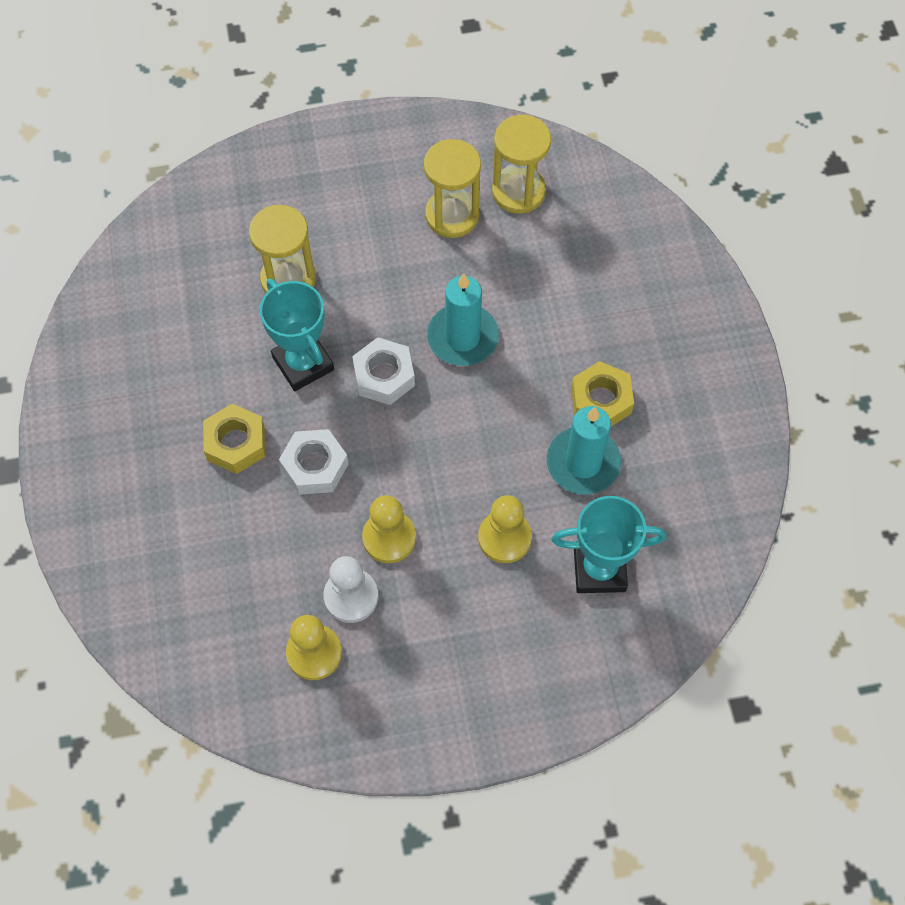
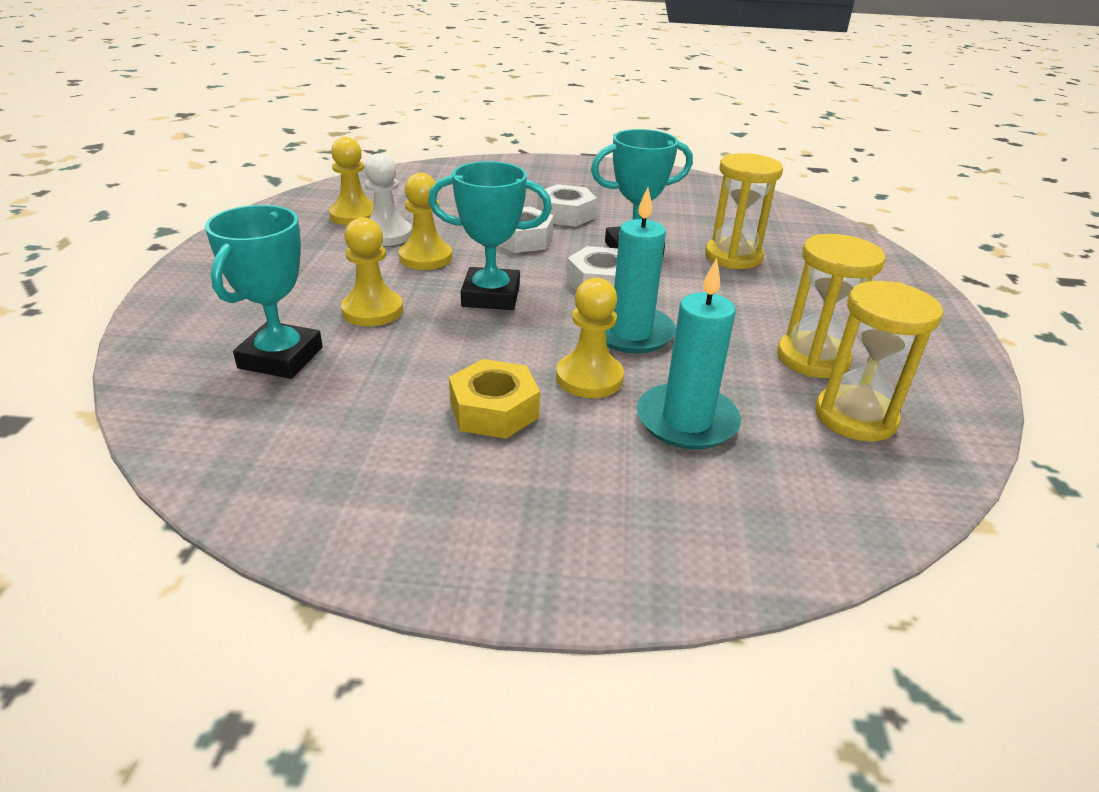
camera: 105 degrees right, 30 degrees down
(236, 443) = (565, 214): yellow nut -> white nut
(443, 455) = (491, 296): none -> turquoise trophy
(537, 352) = (589, 378): none -> yellow pawn
(583, 463) = (418, 377): turquoise candle -> turquoise candle (686, 421)

